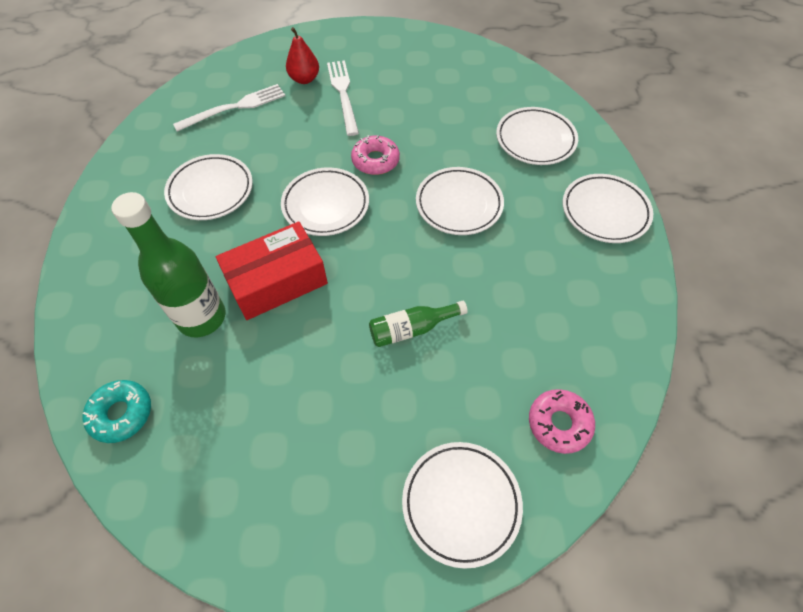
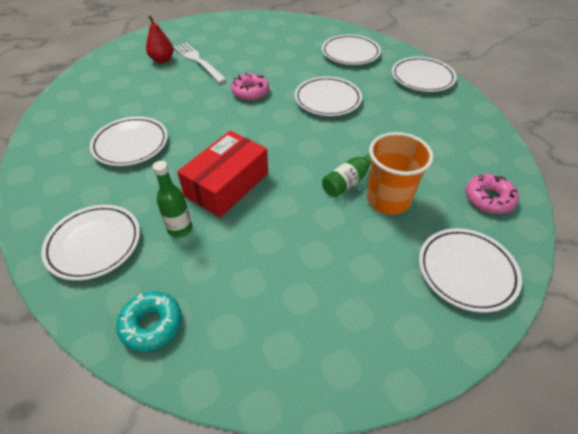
camera: 25 degrees left, 10 degrees down
(201, 317) = (180, 229): green bottle -> green bottle, size x0.56
(234, 108) = (116, 89): white fork -> none
(326, 205) = (232, 127): white plate -> white plate (94, 244)
(437, 373) = (388, 200): none -> orange cup

